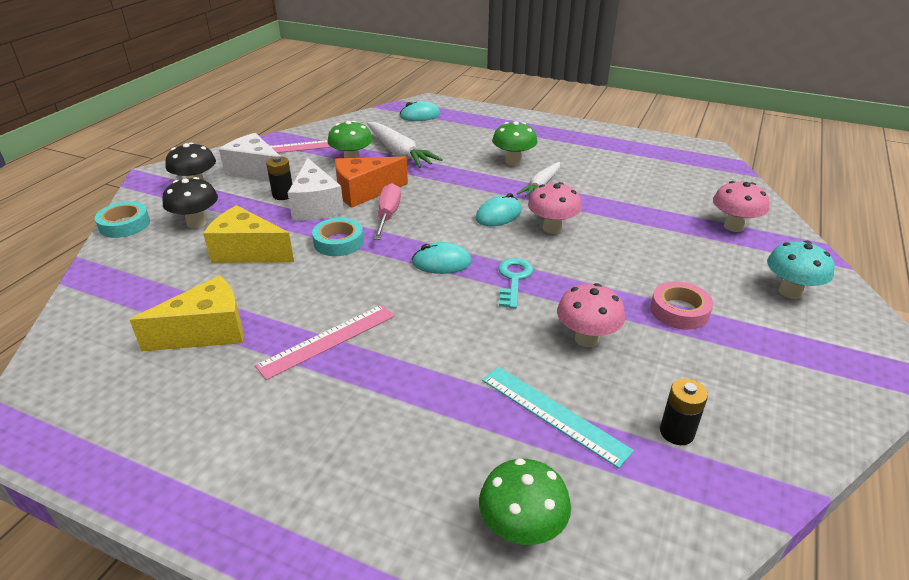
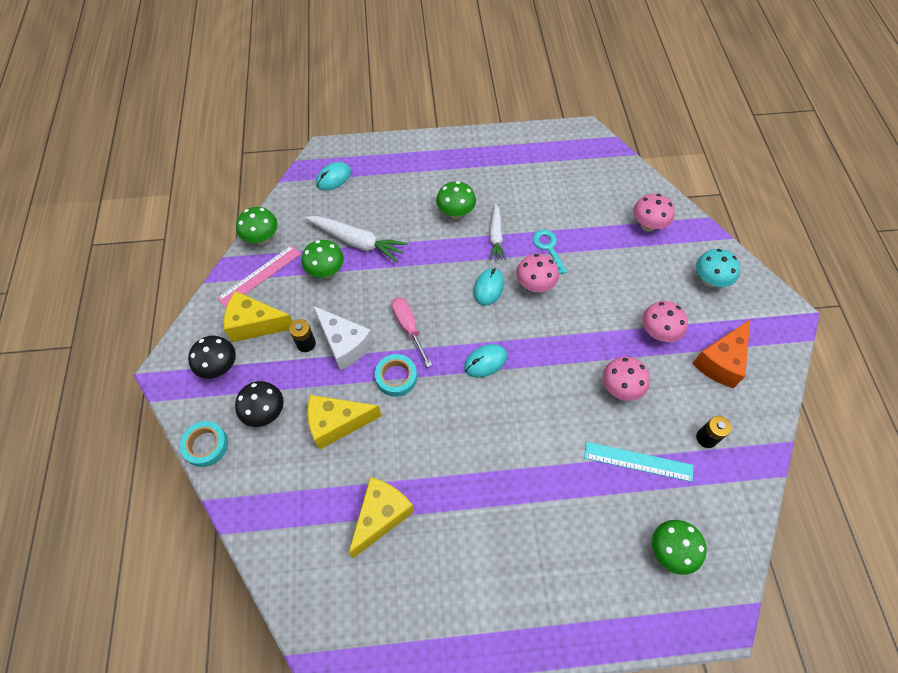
camera: 30 degrees left, 25 degrees up
(256, 171) = (255, 324): white cheese -> yellow cheese
(321, 130) = (262, 238): none -> green mushroom
(327, 340) = (467, 477): pink ruler -> none
(364, 192) = (369, 308): orange cheese -> orange cheese (721, 362)
(513, 279) = (543, 354): turquoise key -> turquoise key (548, 248)
(679, 311) = (658, 332): pink tape -> pink mushroom

